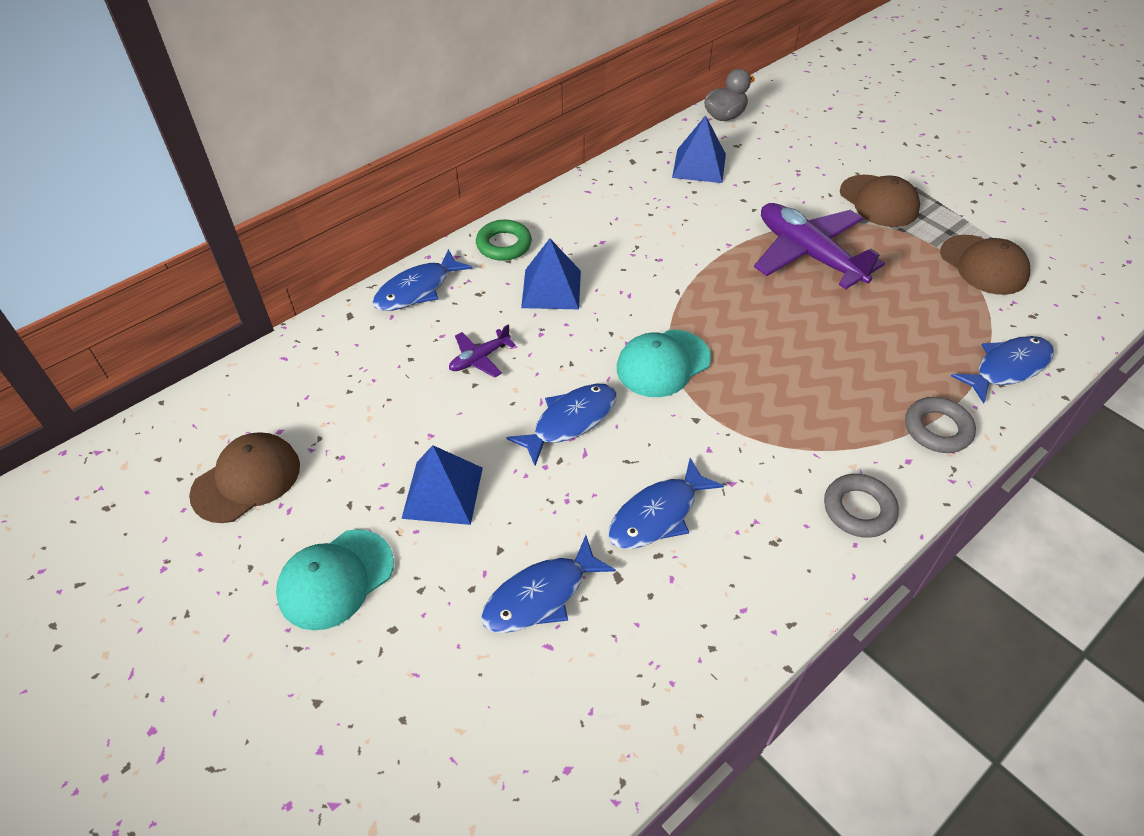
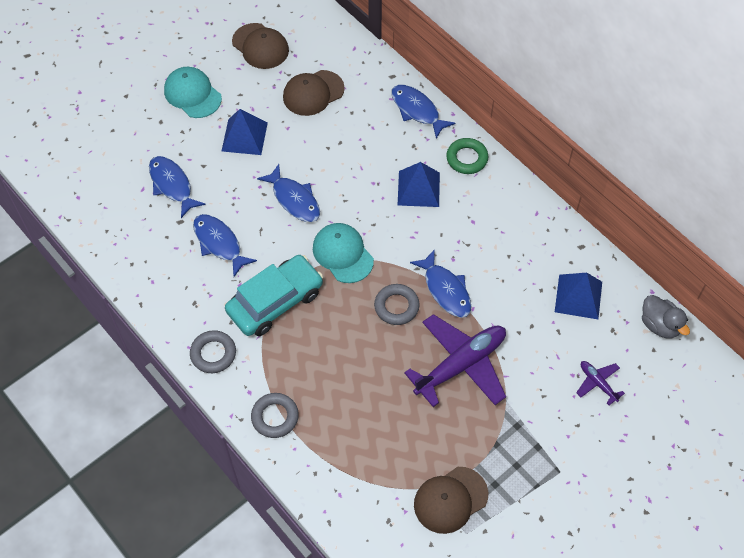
camera: 90 degrees right, 10 degrees up
(479, 358) = (350, 149): purple plane -> purple plane (598, 383)
(738, 309) = (396, 306): none -> grey ring
(753, 437) = (275, 302): none -> turquoise car
(879, 201) = (535, 434): brown cap -> brown cap (313, 93)
(1007, 368) = (331, 482): blue fish -> blue fish (445, 290)

